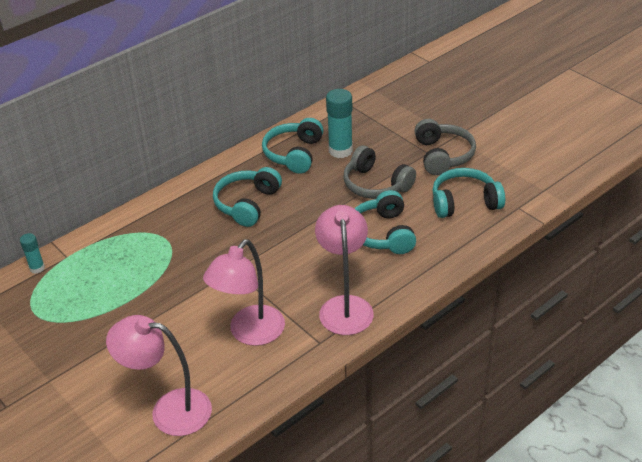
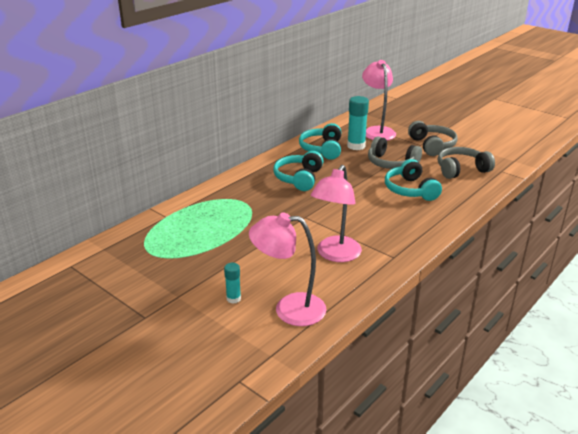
camera: 10 degrees left, 10 degrees down
(37, 268) = (143, 225): turquoise glue stick -> turquoise glue stick (233, 298)
(345, 306) = (402, 233): pink lamp -> pink lamp (377, 131)
(464, 202) = (461, 170): turquoise headphones -> grey headphones

